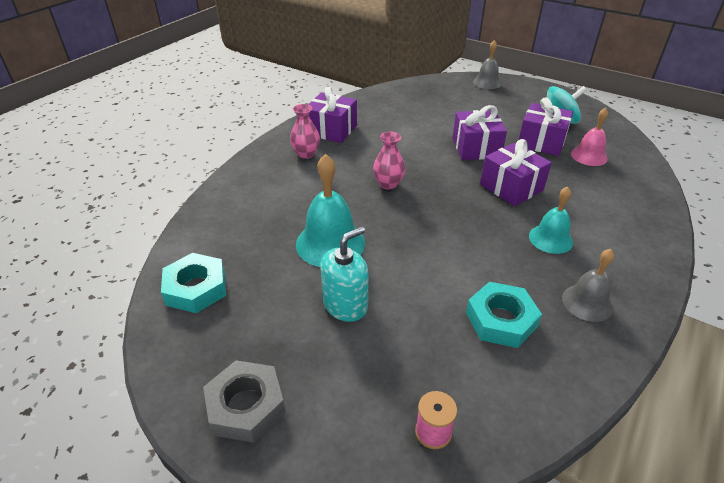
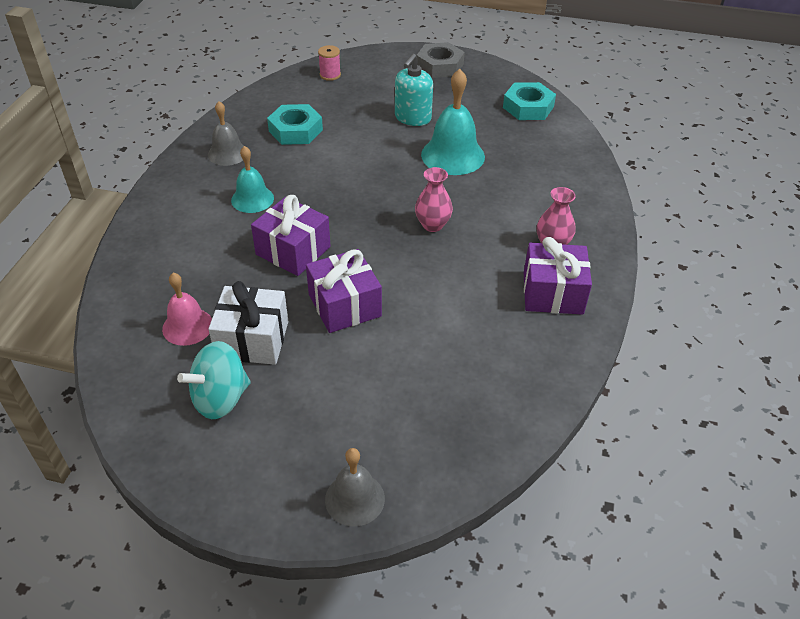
camera: 160 degrees right, 5 degrees up
(541, 142) = (252, 340): purple gift -> white gift

